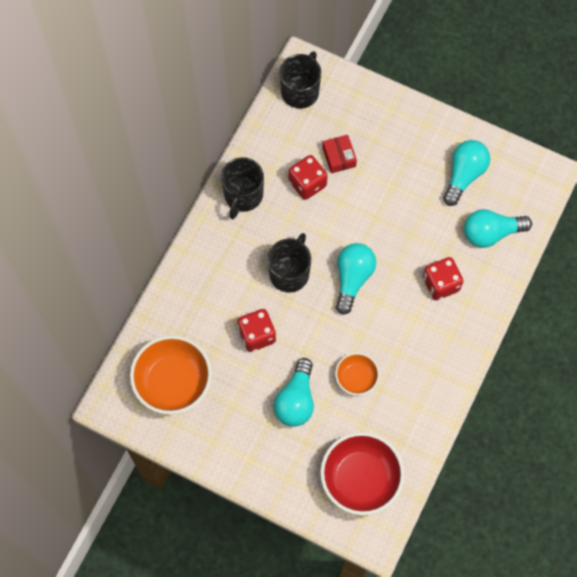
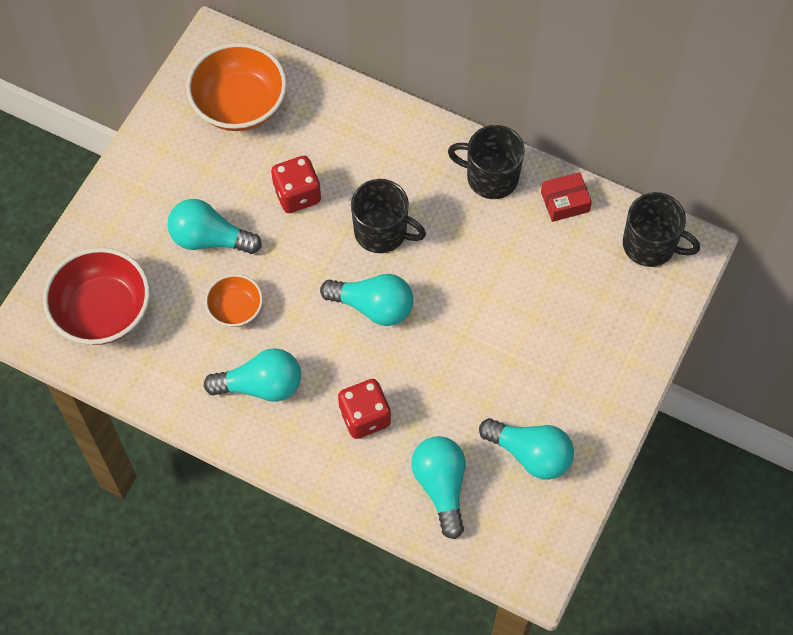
camera: 90 degrees right, 5 degrees down
(307, 184) = (510, 253): red dice -> none
(339, 157) = (551, 292): red box -> red box (565, 202)
(419, 357) = (261, 385): none -> turquoise light bulb

